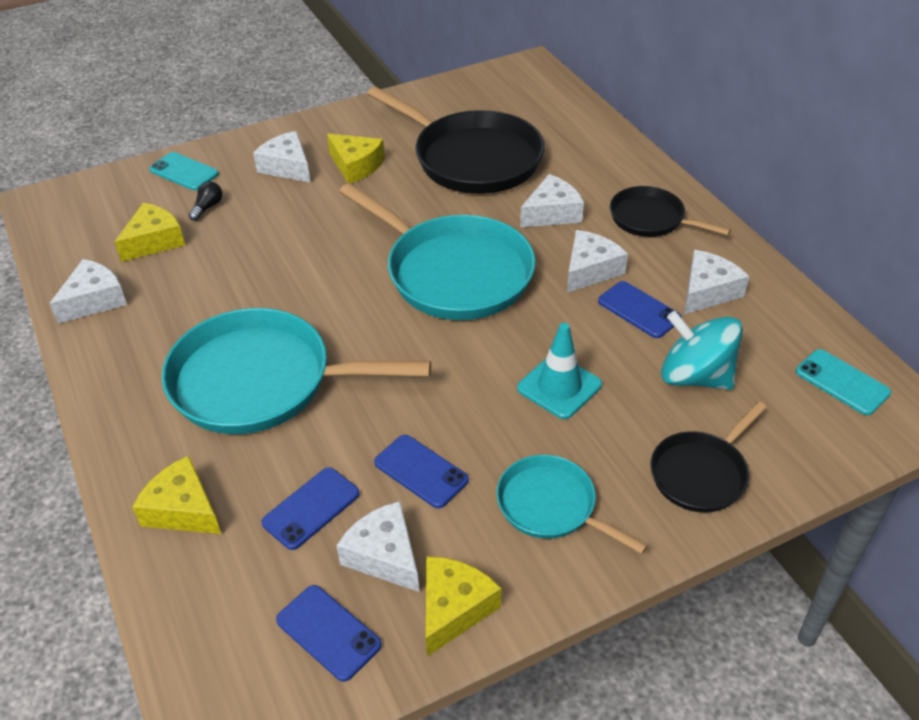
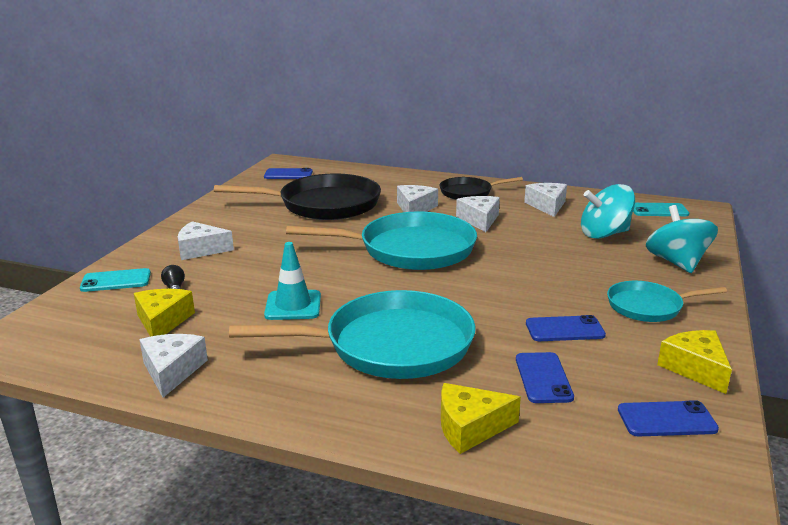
camera: 45 degrees left, 20 degrees down
(260, 381) = (391, 345): turquoise pan -> turquoise pan turned 150 degrees counterclockwise
(356, 166) = (252, 232): yellow cheese -> none
(384, 555) = (621, 371): white cheese -> none
(559, 386) = (557, 265): turquoise traffic cone -> turquoise traffic cone (293, 305)
(639, 310) = (532, 224): blue phone -> blue phone (288, 174)
(701, 474) = (677, 263): black pan -> turquoise spinning top

